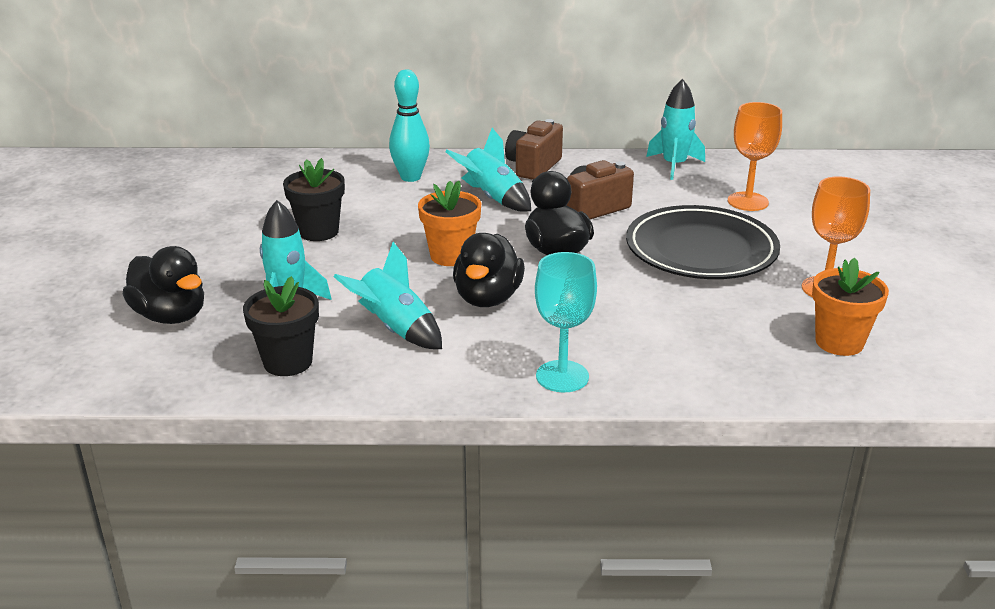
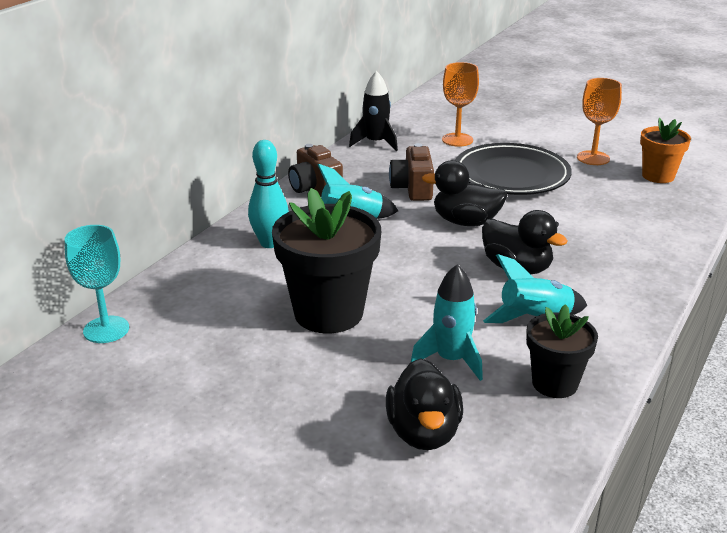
camera: 60 degrees left, 0 degrees up
(171, 316) = (423, 433): black duck -> black duck turned 105 degrees clockwise
(318, 232) = (328, 313): black flower pot -> black flower pot, size x1.70
(451, 256) = (435, 264): orange flower pot -> none
(562, 376) = (646, 272): turquoise goblet -> turquoise goblet (106, 329)
(674, 165) = (375, 143): turquoise rocket -> black rocket

